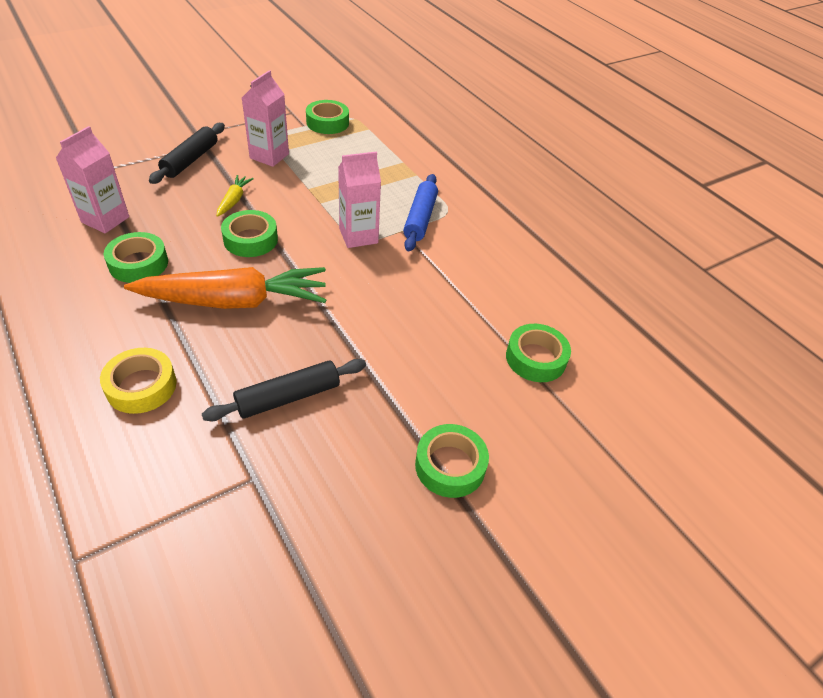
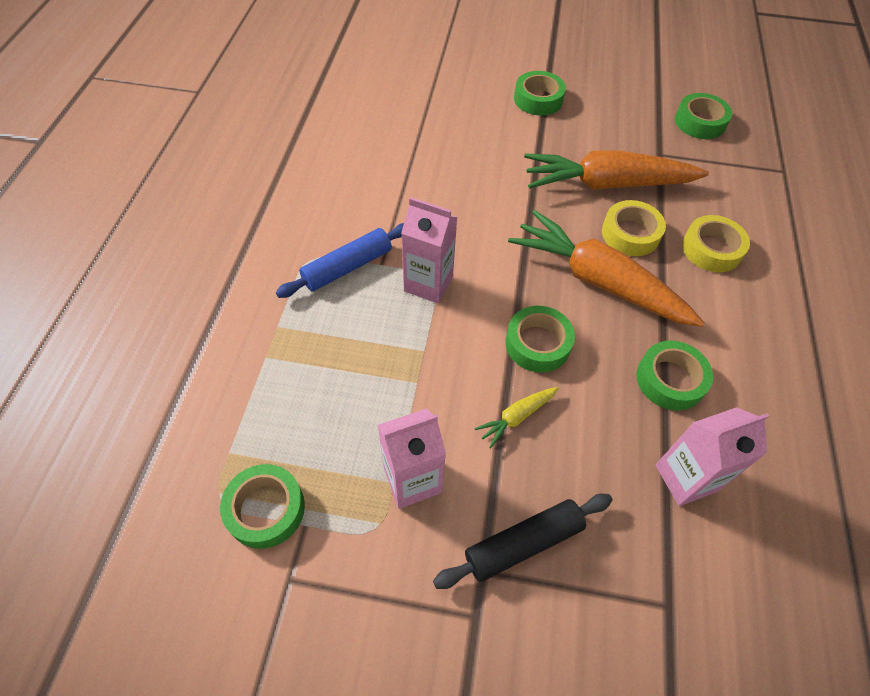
camera: 135 degrees left, 10 degrees up
(231, 357) = (630, 234): none -> yellow tape
(288, 397) = (607, 184): black rolling pin -> orange carrot
(535, 358) = (414, 114): green tape -> green tape (700, 122)

